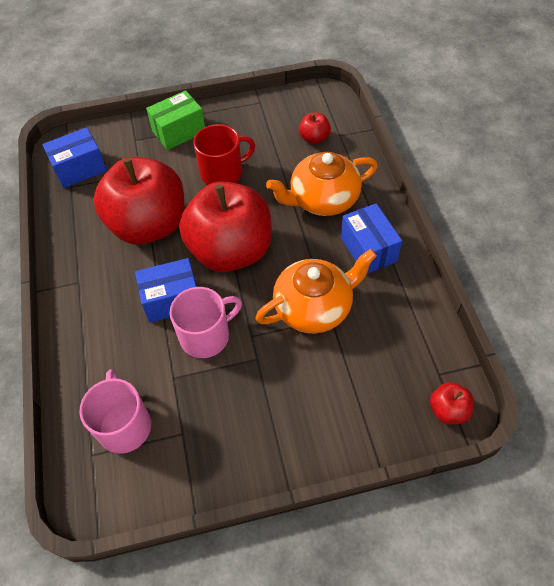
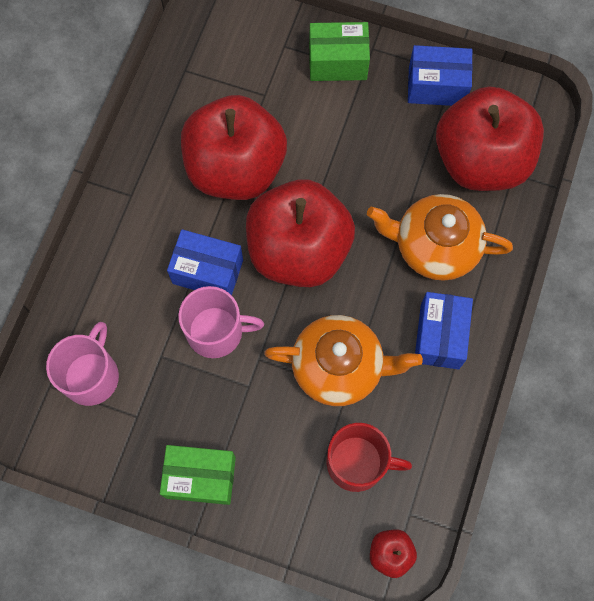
camera: 30 degrees right, 15 degrees up
(80, 169) = (206, 52): blue box -> blue box (436, 86)
(223, 173) = (351, 147): red mug -> red mug (358, 462)
(265, 447) = (200, 477): none -> green box
(314, 138) = (481, 160): red apple -> red apple, size x2.49

